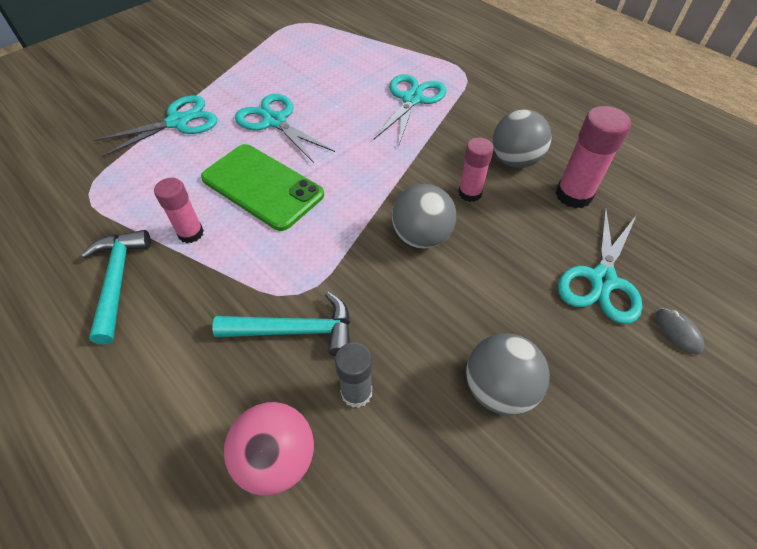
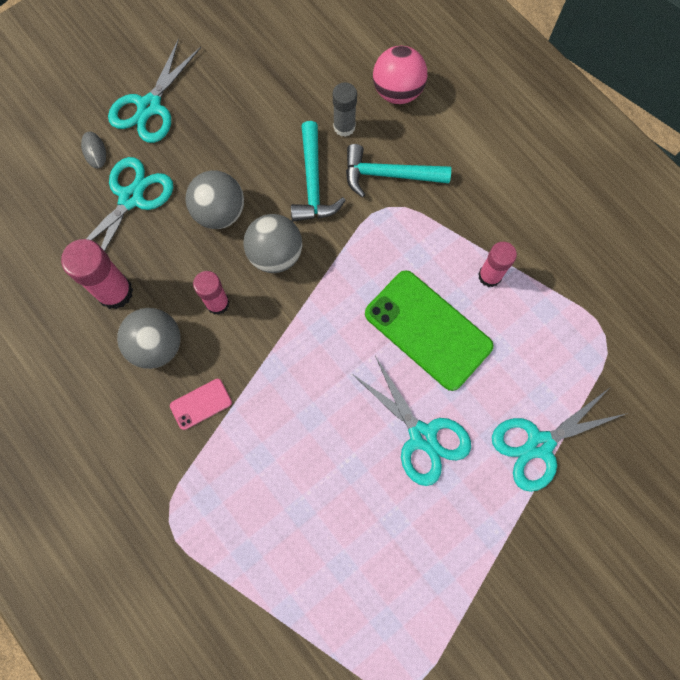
camera: 175 degrees left, 20 degrees up
(118, 280) = (542, 231): turquoise hammer -> turquoise hammer (313, 183)
(412, 99) = (250, 465): turquoise scissors -> turquoise scissors (149, 107)
(462, 128) = (201, 404): none -> pink phone
(498, 389) = (244, 121): grey ball -> grey ball (220, 212)

